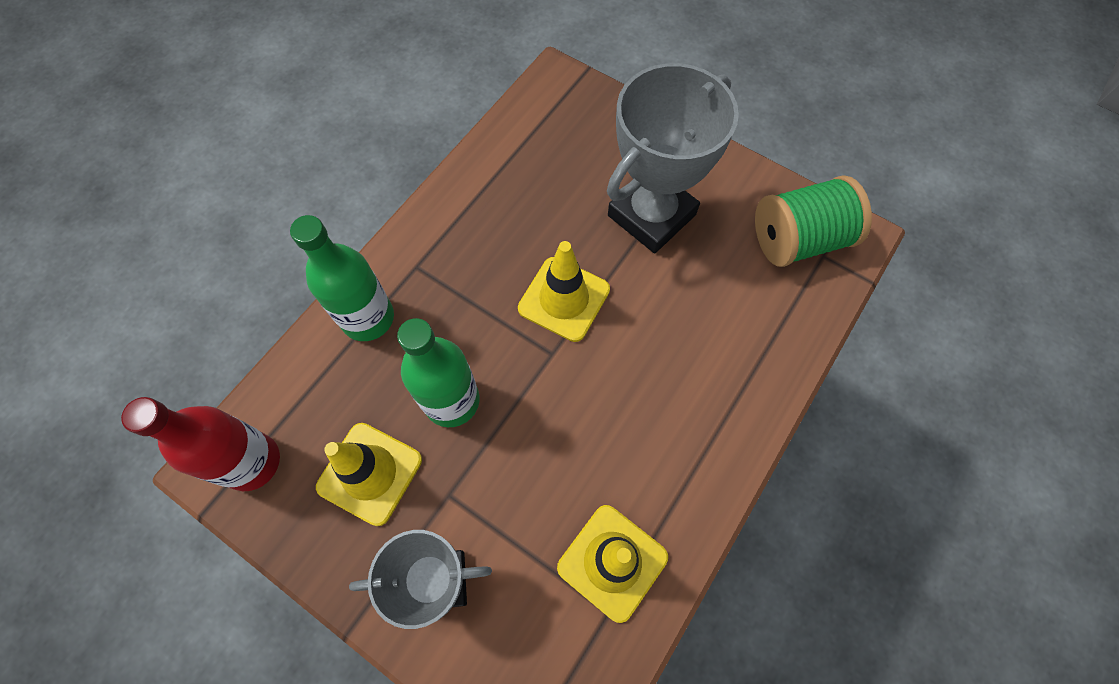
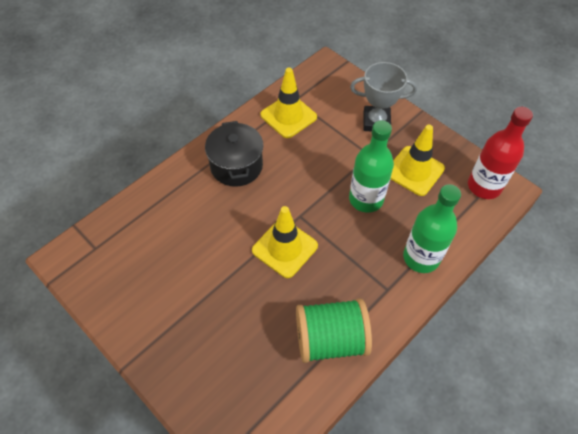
camera: 170 degrees left, 10 degrees down
(651, 215) = (204, 299): grey trophy -> none
(675, 427) = (236, 166): none -> black pot
(798, 240) = (106, 262): green spool -> green spool (330, 339)

